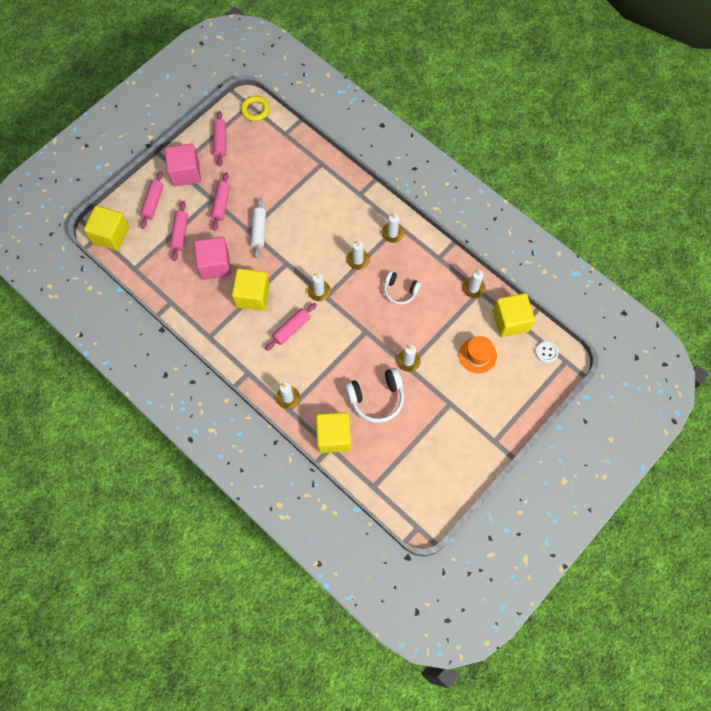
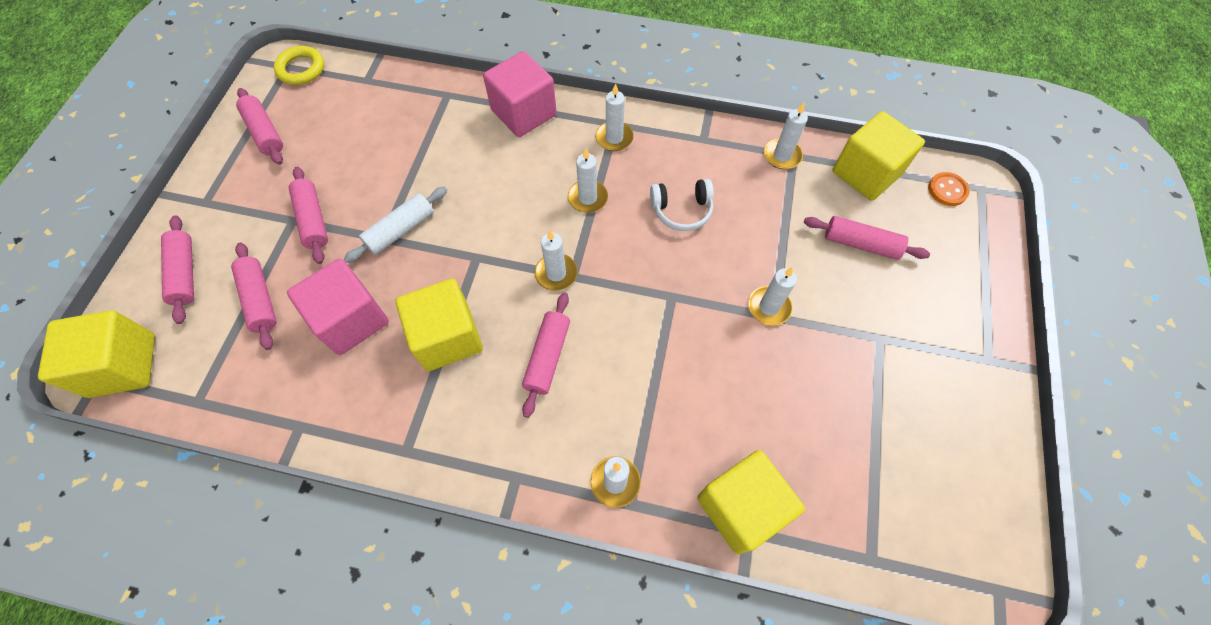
camera: 30 degrees left, 5 degrees down
(185, 173) = (225, 201): pink cube -> pink cube (524, 113)
(259, 230) = (400, 230): white rolling pin -> white rolling pin turned 75 degrees clockwise
(376, 398) = (763, 395): white headphones -> none
(477, 355) = (861, 244): orange hat -> pink rolling pin
(546, 352) = (947, 190): white button -> orange button

